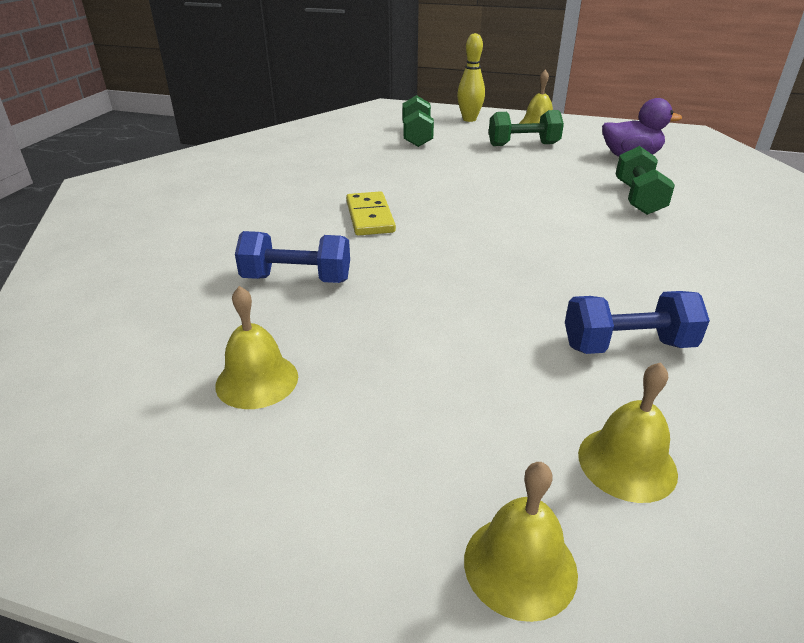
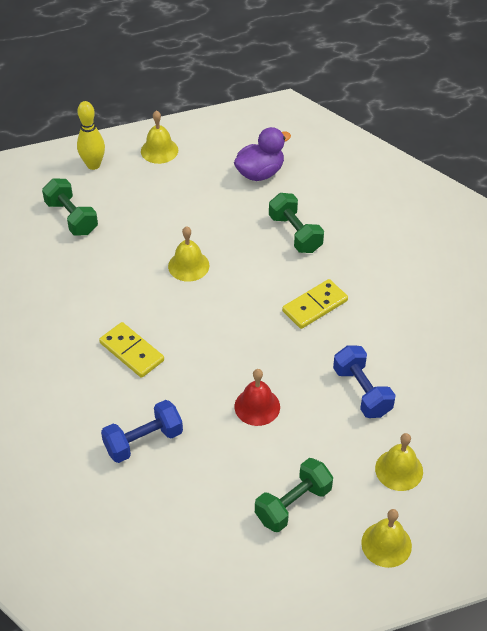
camera: 35 degrees left, 15 degrees up
(257, 380) = (198, 526): yellow bell -> yellow bell (188, 265)
(461, 303) = (257, 406): none -> red bell
(523, 145) = (169, 191): green dumbbell -> green dumbbell (293, 504)
(618, 251) = (315, 306): none -> yellow domino
(627, 345) = (362, 391): blue dumbbell -> blue dumbbell turned 75 degrees counterclockwise

